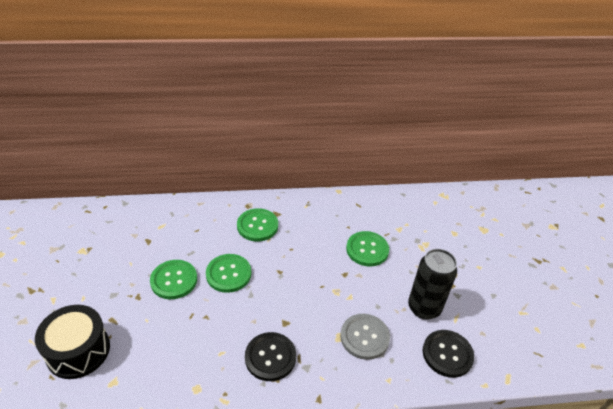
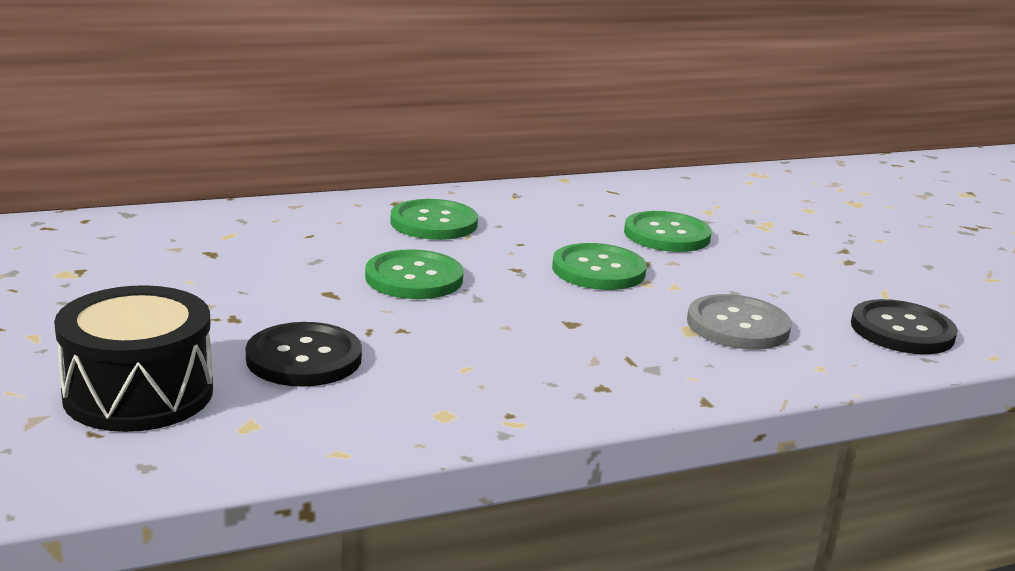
camera: 15 degrees left, 20 degrees down
(174, 280) = (301, 293): green button -> green button (598, 270)
(270, 357) = (572, 363): black button -> black button (304, 358)
(424, 308) = (820, 287): black can -> none

